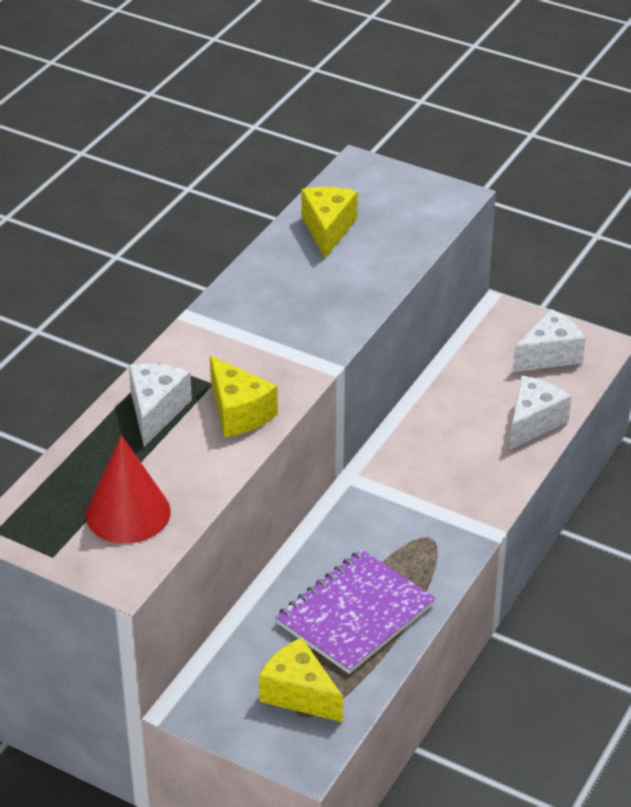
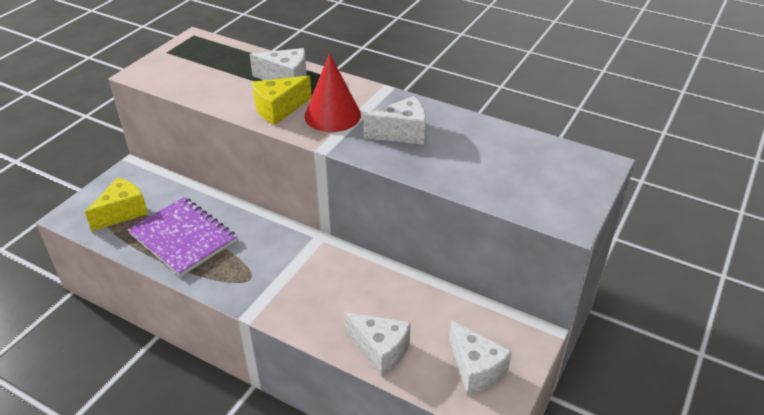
camera: 90 degrees right, 0 degrees up
(128, 513) = (193, 73): red cone -> red cone (332, 115)
(298, 303) = (402, 133): none -> white cheese
(328, 229) = (501, 147): yellow cheese -> none

